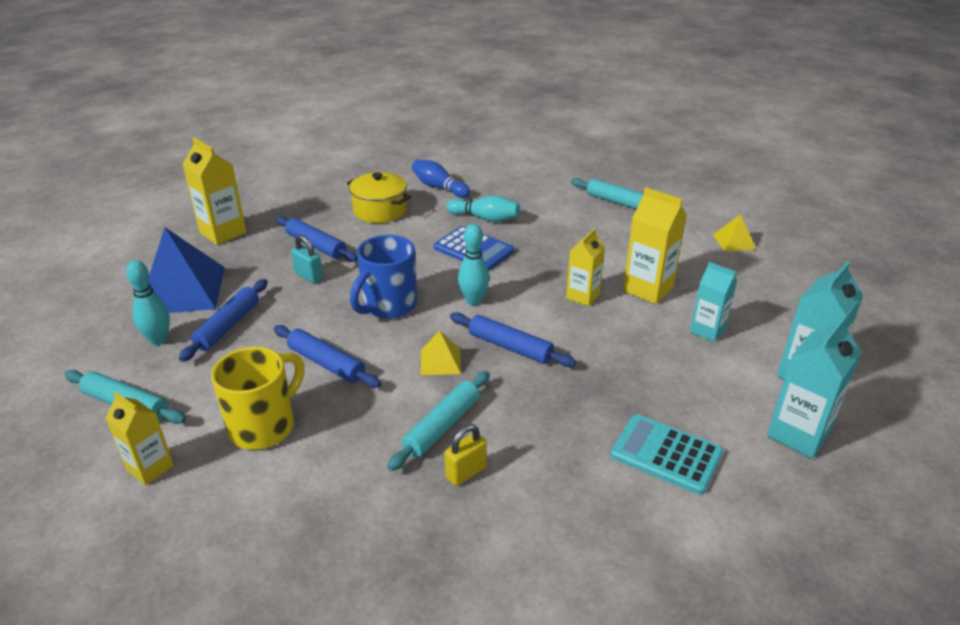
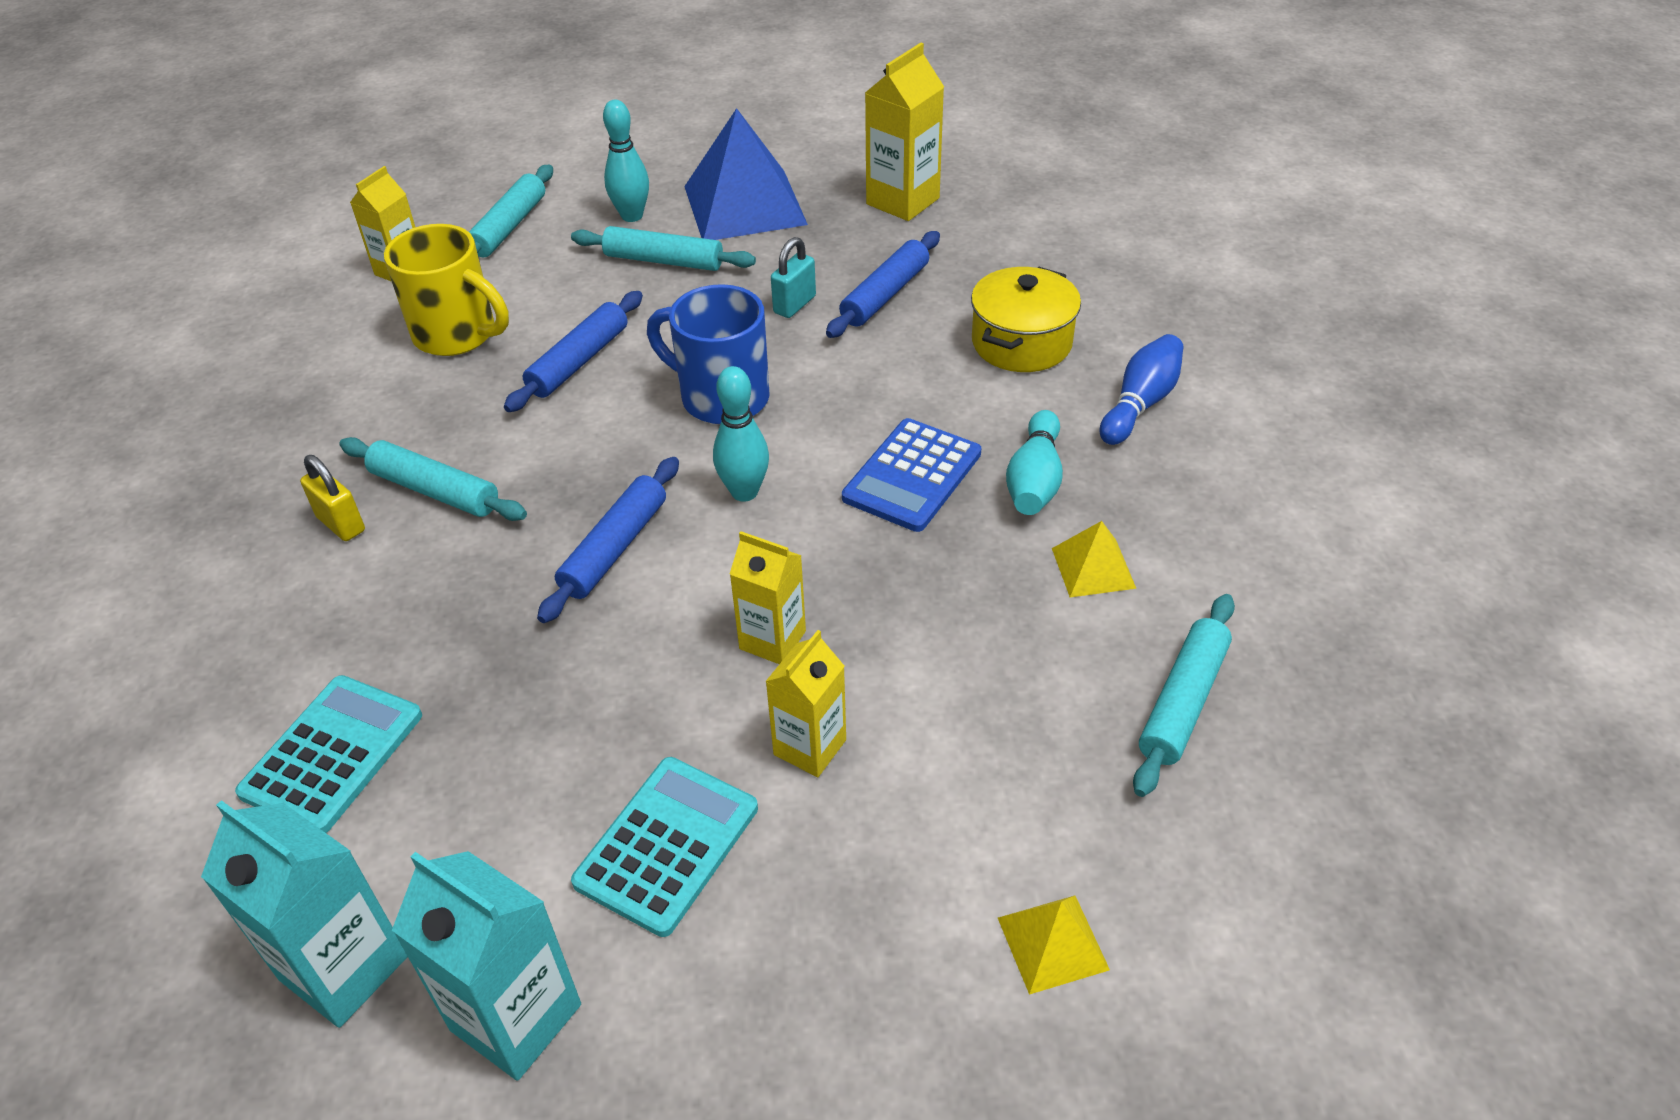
camera: 85 degrees right, 10 degrees up
(228, 326) = (664, 261): blue rolling pin -> turquoise rolling pin
(440, 361) = (580, 472): yellow pyramid -> yellow pyramid (1093, 568)
(648, 289) = (810, 747): yellow carton -> yellow carton, size x0.66
(707, 330) = (667, 845): turquoise carton -> turquoise calculator

